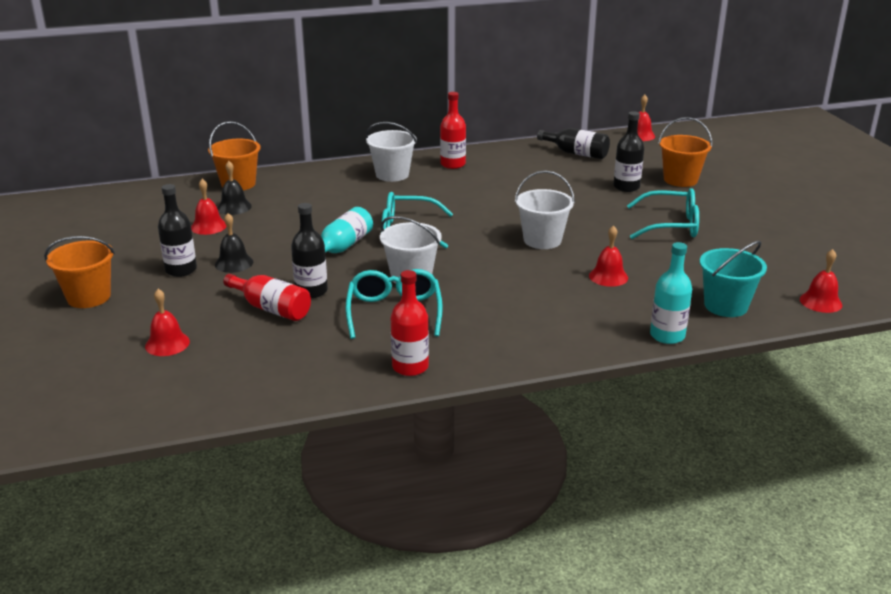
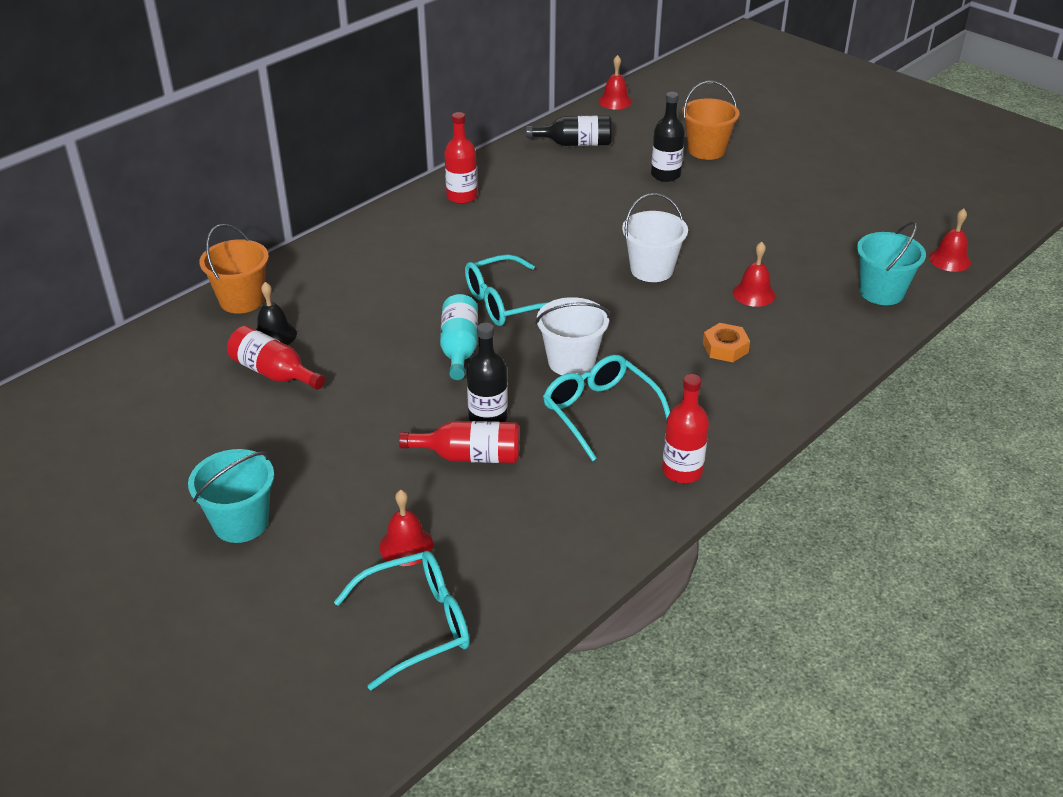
camera: 30 degrees left, 10 degrees up
(89, 297) = (241, 522): orange bucket -> turquoise bucket
(181, 270) = (310, 444): black bottle -> none
(208, 226) = (274, 373): red bell -> red bottle
(234, 263) = (362, 412): black bell -> none
(392, 174) = (410, 231): white bucket -> none
(541, 303) = (725, 348): none -> orange nut
(667, 336) = (866, 344): turquoise bottle -> none
(671, 225) = (750, 211): turquoise glasses -> turquoise glasses (417, 624)

